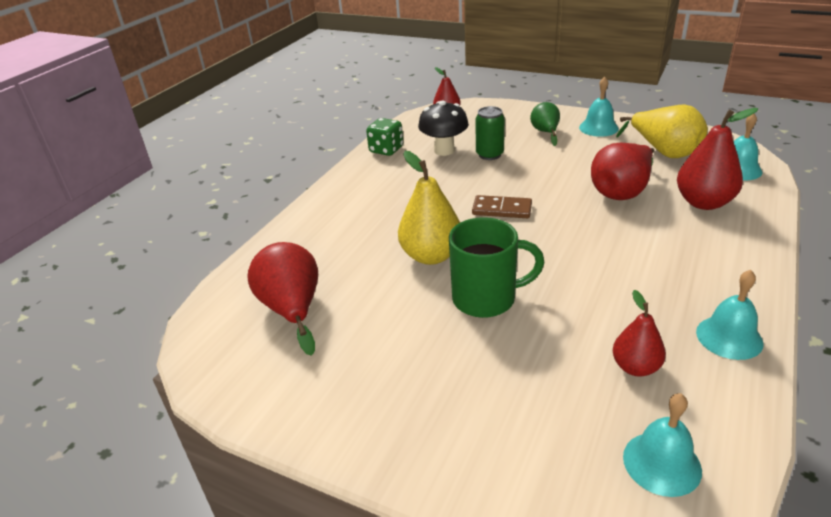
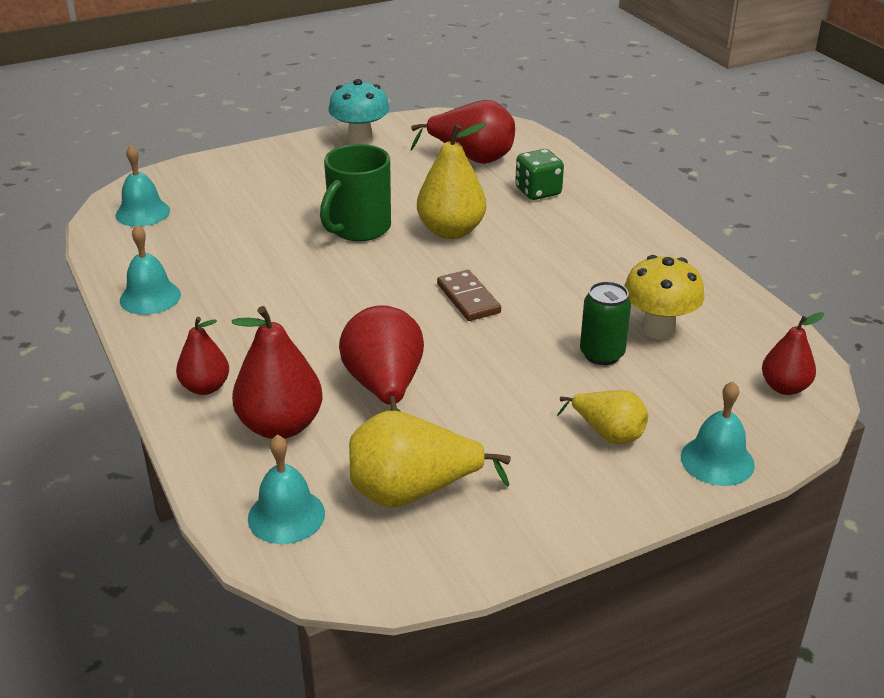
camera: 125 degrees right, 0 degrees up
(319, 408) = (360, 140): none -> turquoise mushroom
(386, 150) = (714, 293): green dice -> green dice (538, 191)
(444, 150) = (658, 329): black mushroom -> yellow mushroom
(502, 209) = (468, 298): brown domino -> brown domino turned 75 degrees counterclockwise
(545, 132) = (608, 433): green pear -> yellow pear
(598, 128) = (560, 491): turquoise bell -> turquoise bell (717, 460)
(635, 367) = (201, 245): red pear -> red pear (205, 387)

